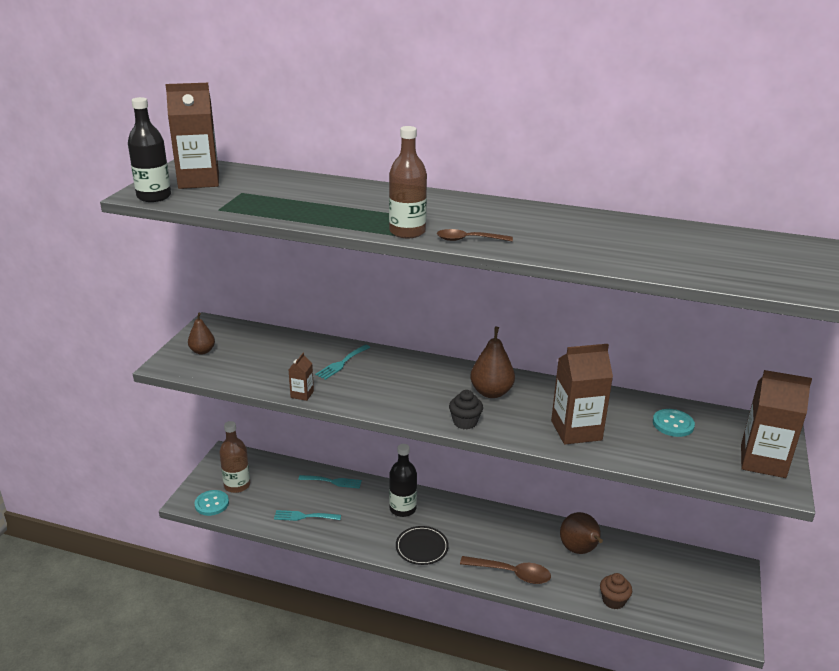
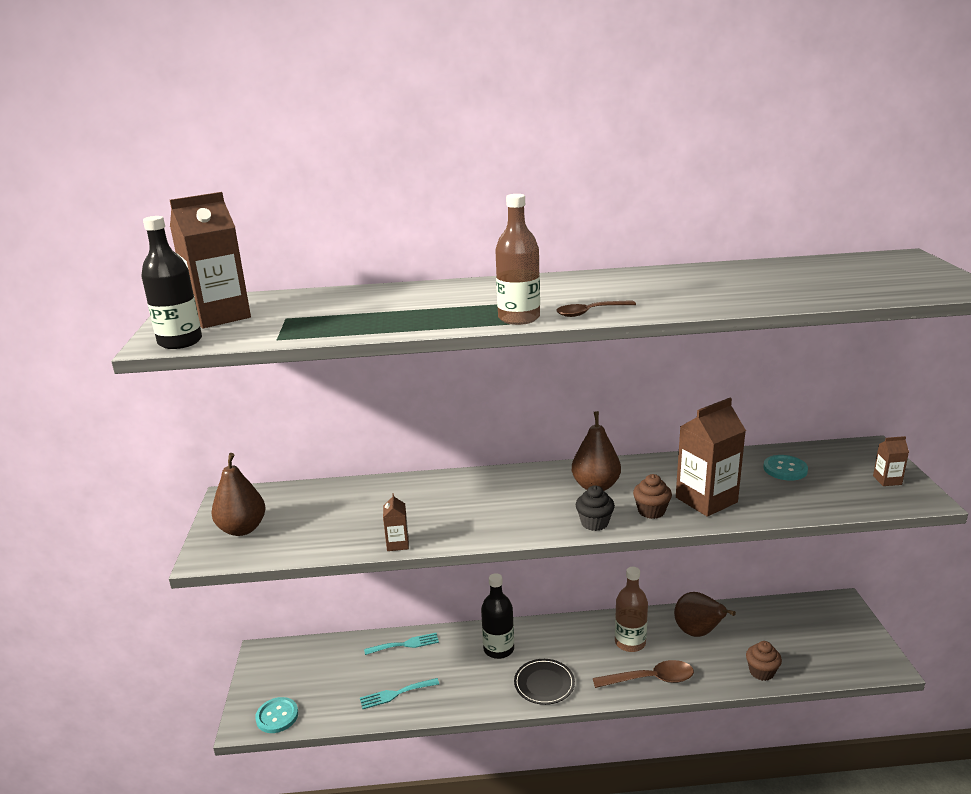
camera: 20 degrees left, 5 degrees down
(202, 351) = (242, 529): brown pear -> brown pear, size x1.57
(237, 485) = (296, 684): brown bottle -> brown bottle (630, 642)
(341, 363) = (417, 499): turquoise fork -> none
(520, 426) = (651, 511): none -> brown cupcake
(763, 461) = (887, 480): brown carton -> brown carton, size x0.47

